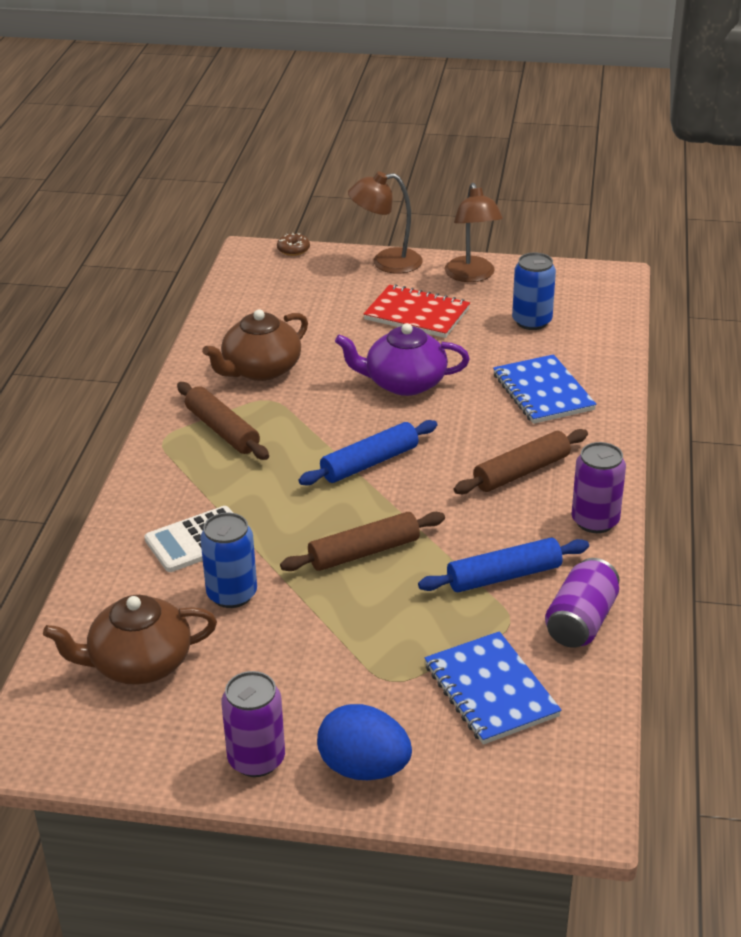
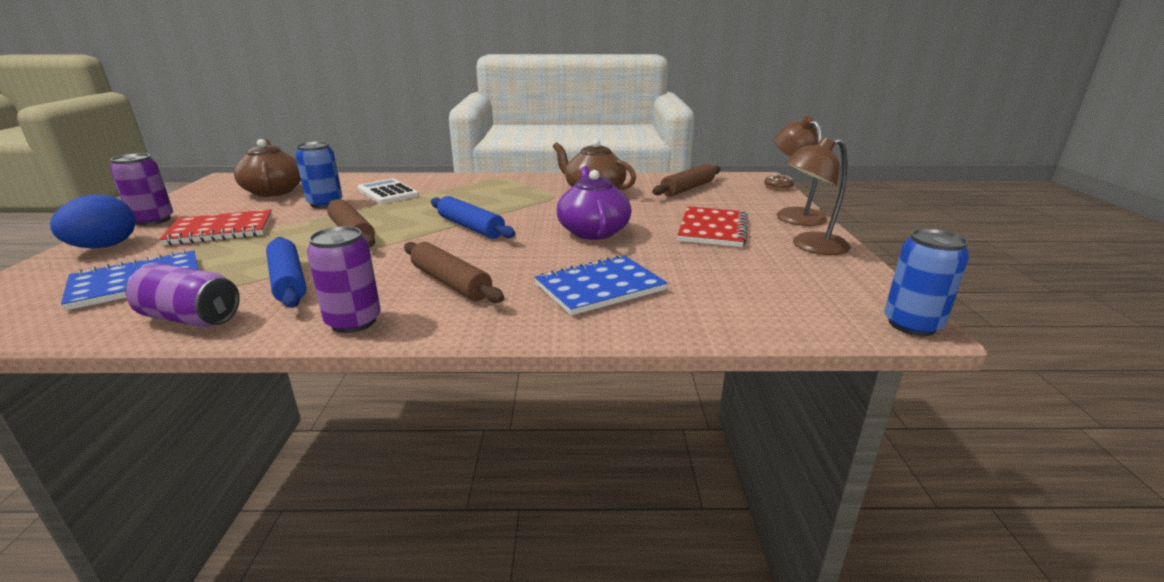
camera: 80 degrees right, 10 degrees down
(222, 430) = (513, 188): brown rolling pin -> brown rolling pin (687, 188)
(324, 672) = (221, 230): none -> red notebook
(532, 321) = (743, 277): blue can -> blue can (912, 325)

